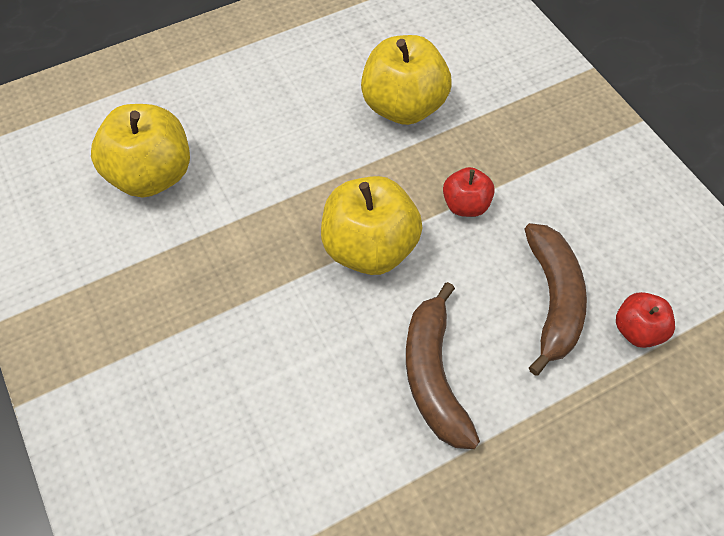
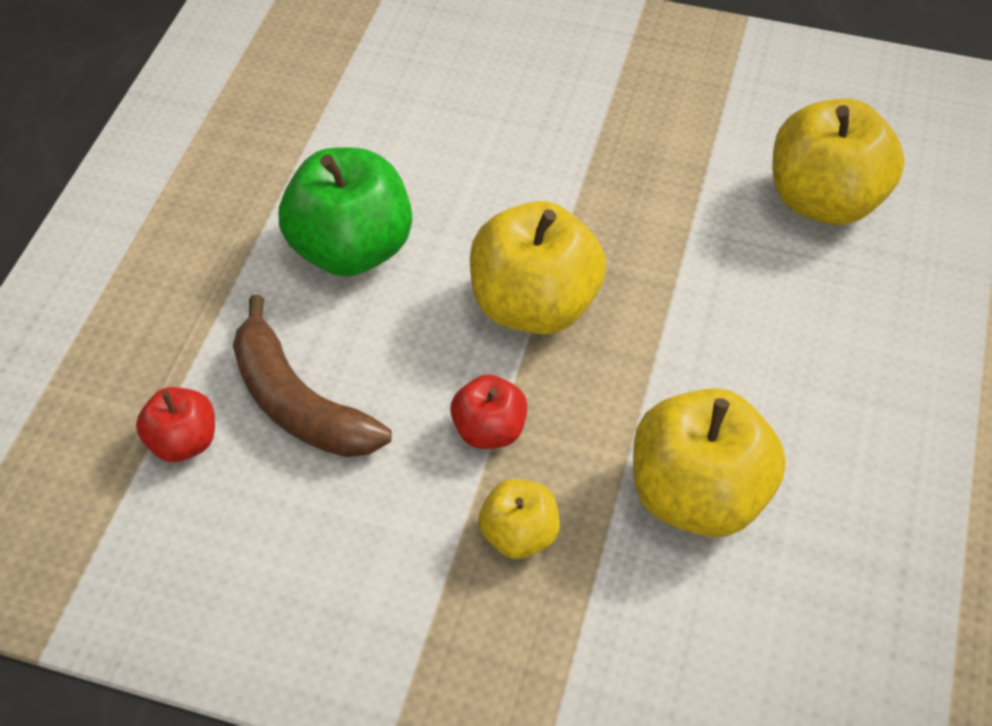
camera: 135 degrees right, 5 degrees down
(433, 375) = (351, 248): brown banana -> green apple
(501, 151) = (519, 534): none -> yellow apple

